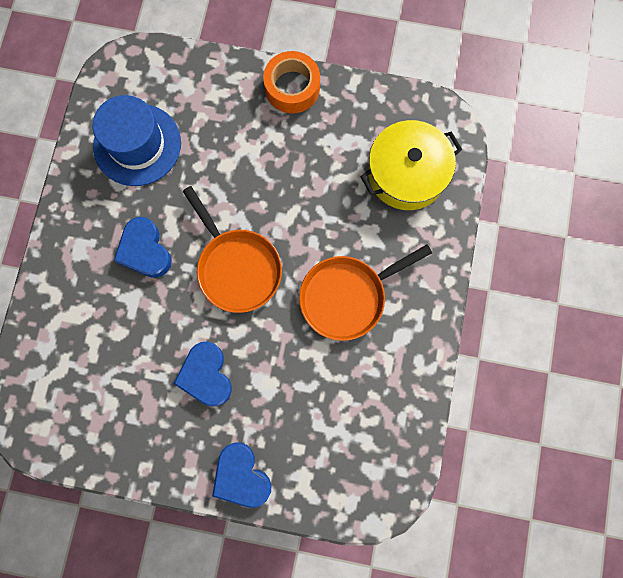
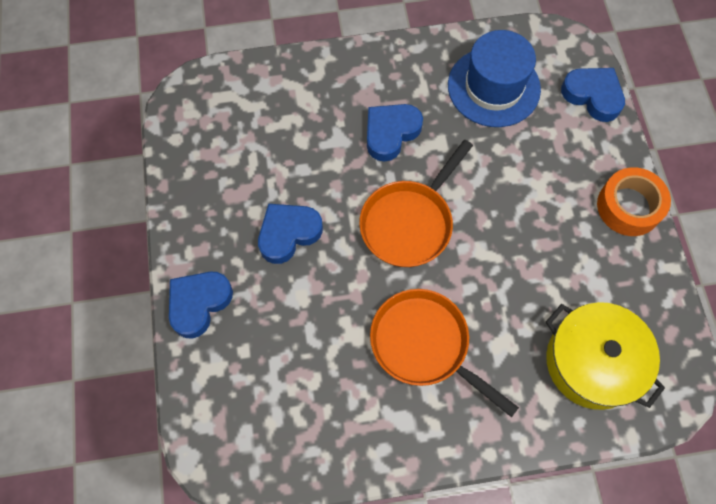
camera: 70 degrees right, 10 degrees down
(181, 68) = (593, 96): none -> blue heart

